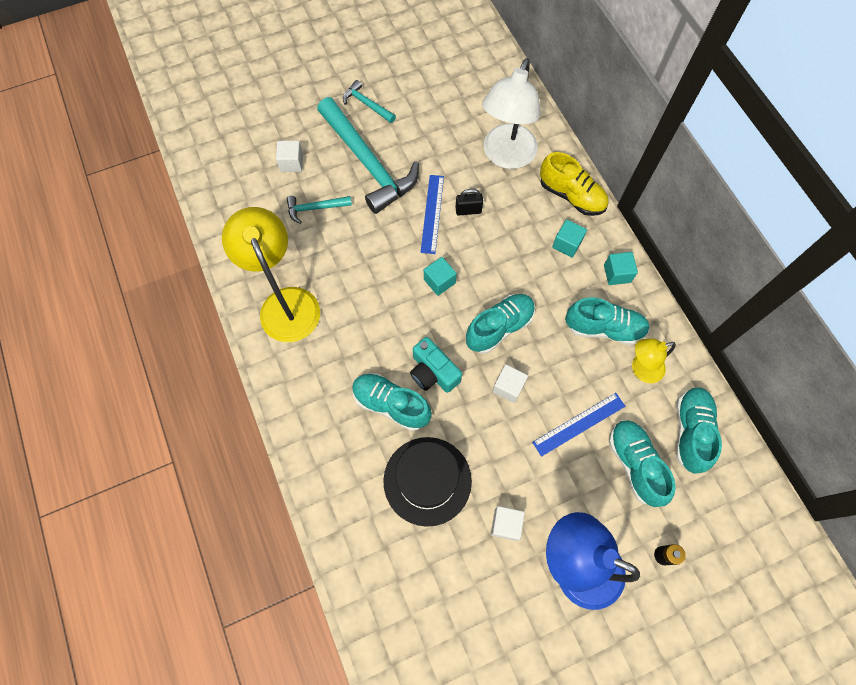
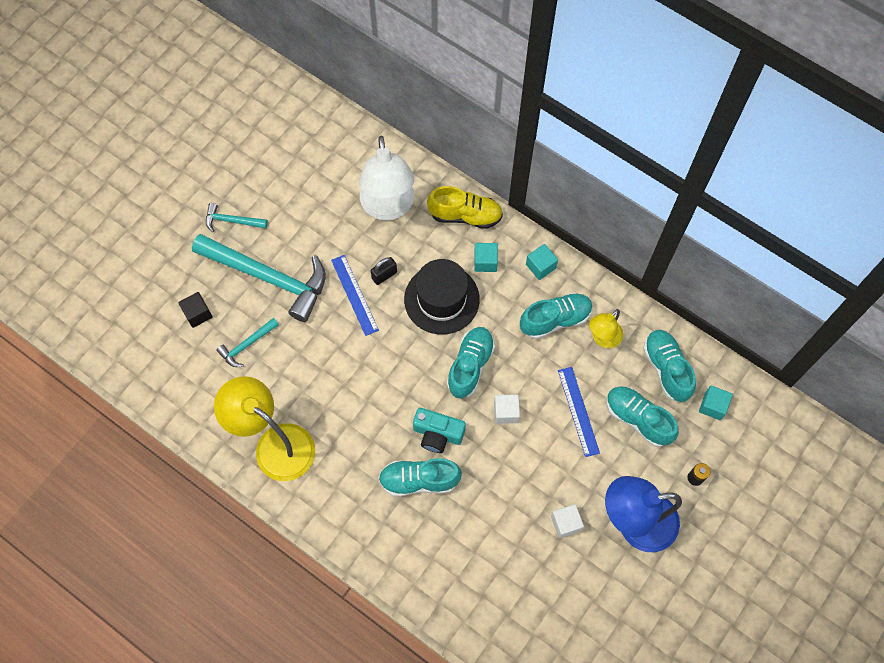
camera: 30 degrees left, 0 degrees up
(291, 163) = (197, 314): white cube -> black cube
(427, 481) = (485, 525): black hat -> black hat (441, 299)
(439, 281) = (397, 353): turquoise cube -> turquoise cube (712, 406)
(579, 424) = (578, 411): blue ruler -> blue ruler turned 45 degrees counterclockwise

